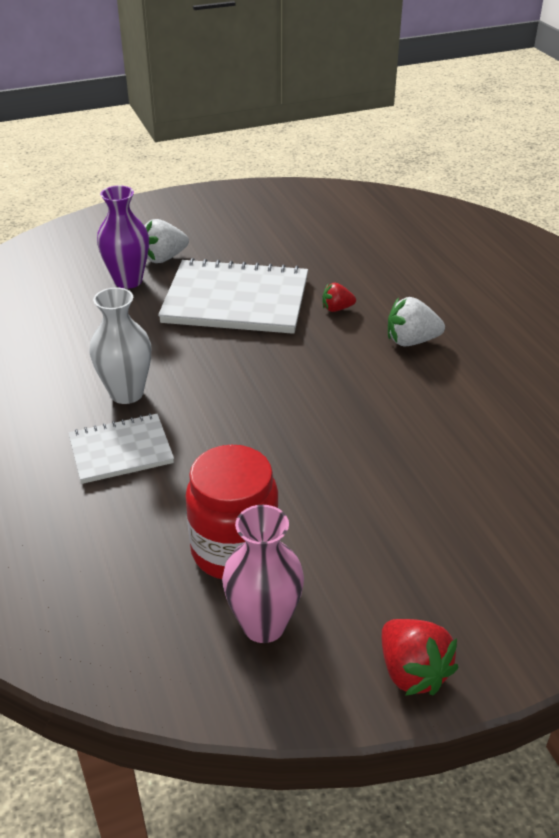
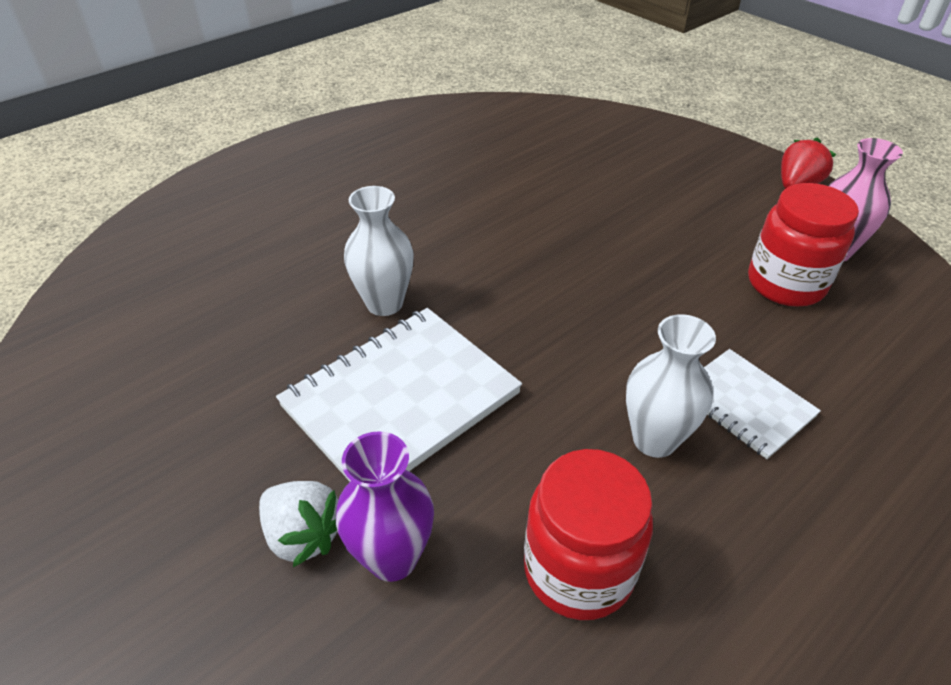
camera: 110 degrees left, 5 degrees up
(69, 335) = (578, 570): none -> red jar
(236, 300) = (400, 400): white notebook -> white notebook turned 60 degrees clockwise
(337, 309) = (384, 303): red strawberry -> white vase
(411, 341) = (425, 240): white strawberry -> none

